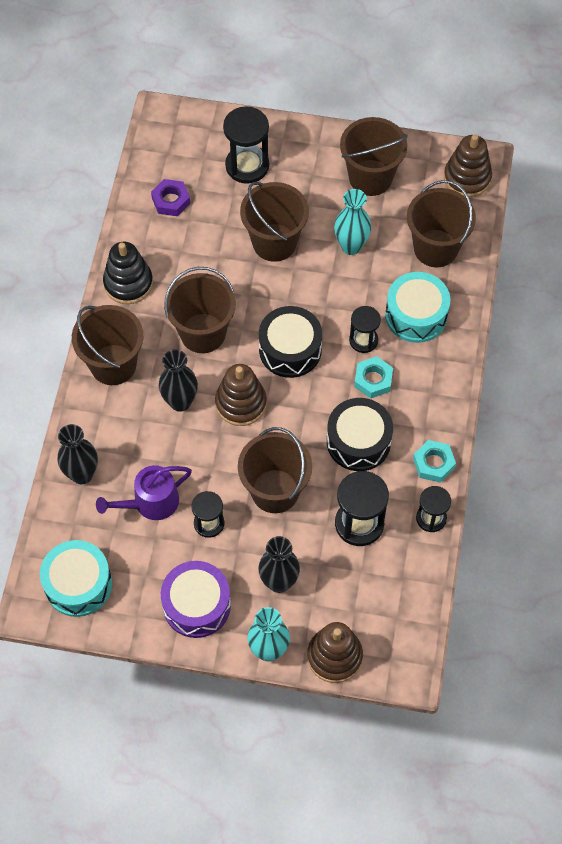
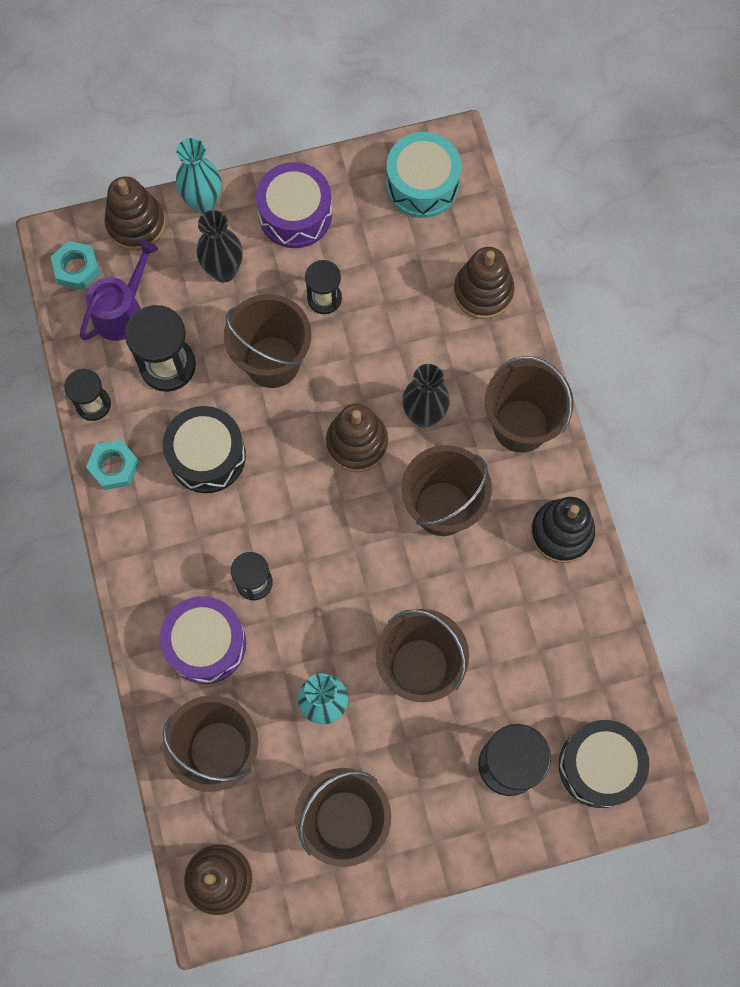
camera: 155 degrees right, 10 degrees up
(82, 474) = (483, 292): black vase -> brown stacking toy
(151, 502) = (395, 294): purple watering can -> purple watering can (122, 311)
(171, 201) = (574, 668): purple nut -> none
(290, 349) = (333, 532): black drum -> black drum (599, 766)
(373, 380) = (222, 537): turquoise nut -> turquoise nut (76, 268)
(416, 315) = (206, 644): turquoise drum -> purple drum

